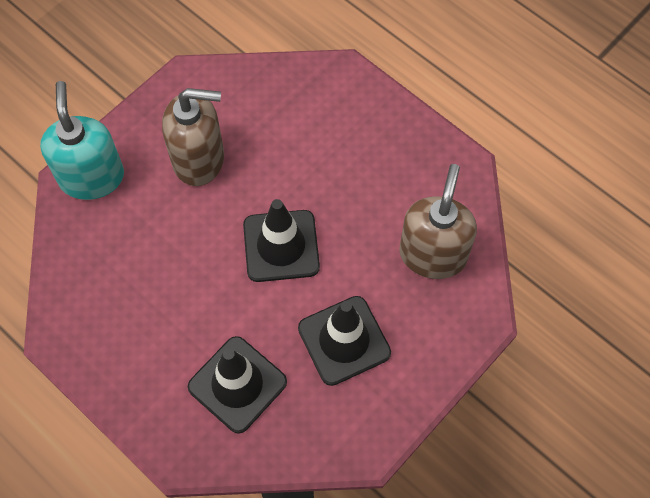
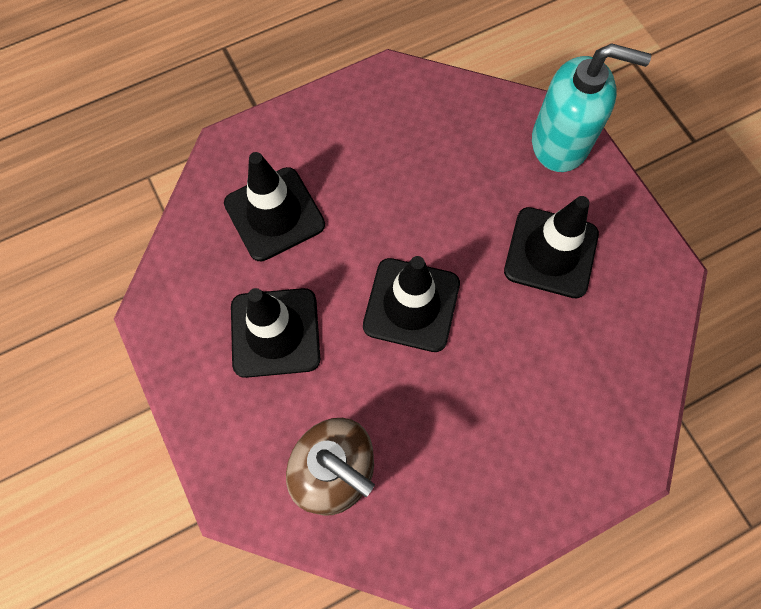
camera: 110 degrees right, 5 degrees up
(199, 159) = (551, 252): brown soap dispenser -> black traffic cone

